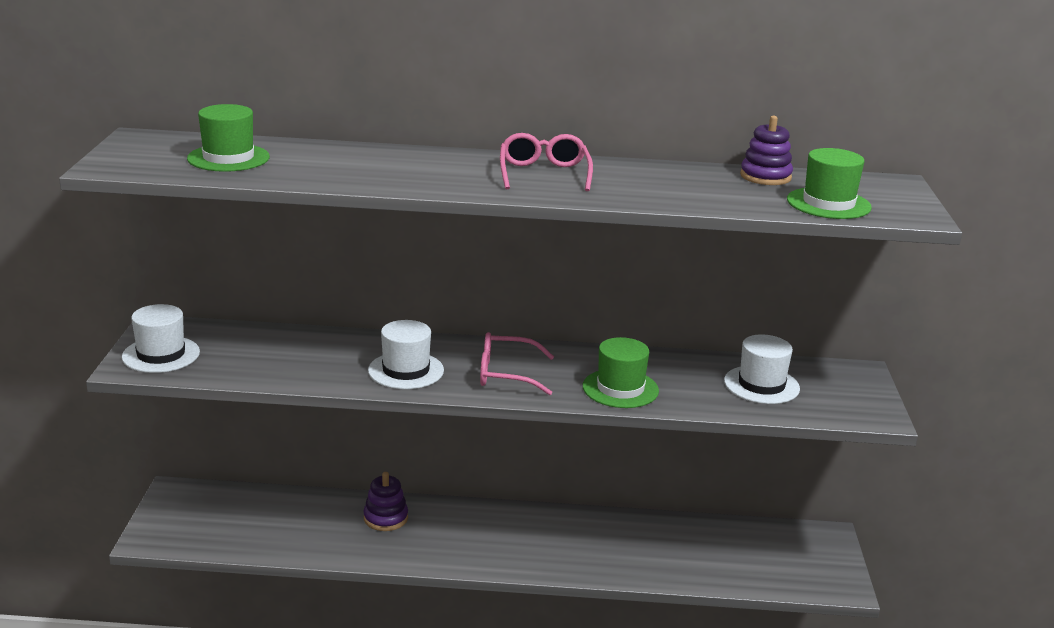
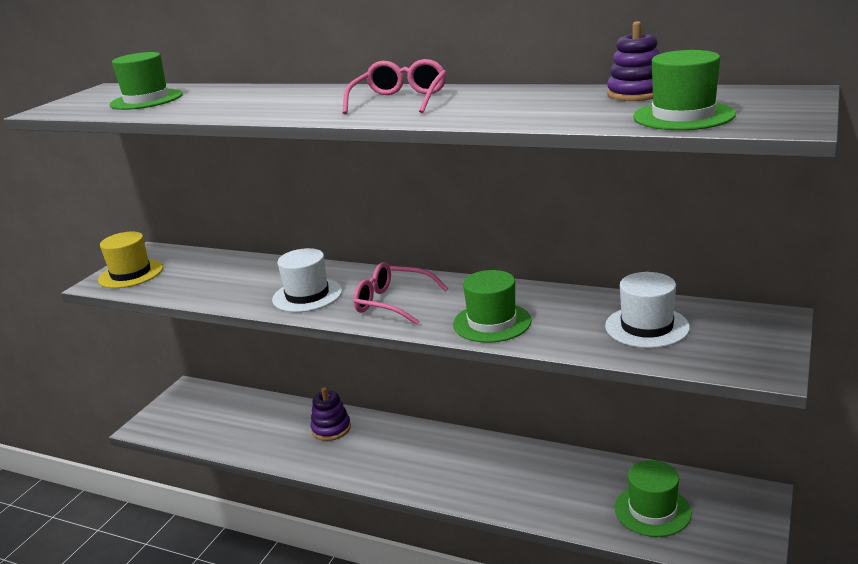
camera: 25 degrees right, 0 degrees up
(161, 354) = (131, 274): white hat -> yellow hat
(747, 559) = (652, 510): none -> green hat

